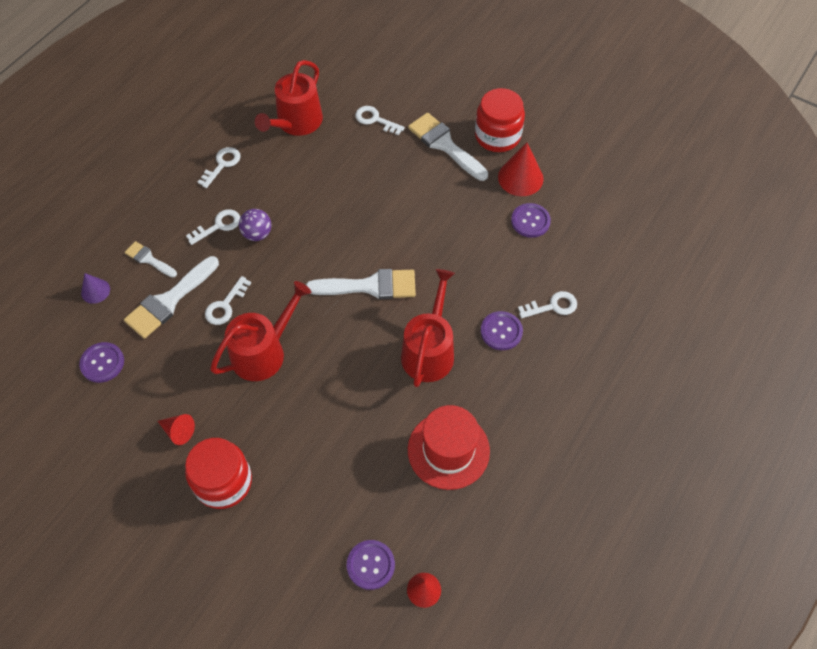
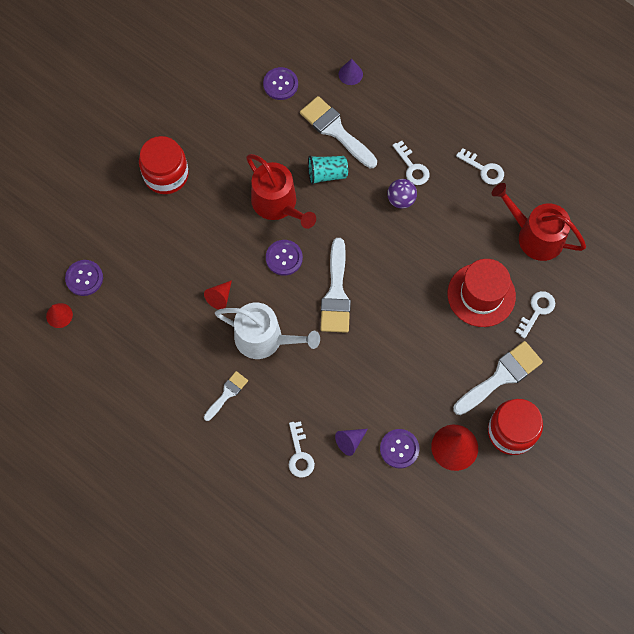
camera: 95 degrees right, 10 degrees up
(149, 259) = (380, 112): white brush -> white brush (227, 394)
(178, 431) = (213, 142): red cone -> red cone (220, 297)
(225, 305) = (327, 174): white key -> turquoise cup
(429, 351) = (264, 338): red watering can -> white watering can
(448, 450) = (169, 345): red hat -> red hat (481, 295)
(501, 331) = (277, 403): purple button -> purple button (284, 258)
(530, 263) = (350, 441): none -> purple cone

